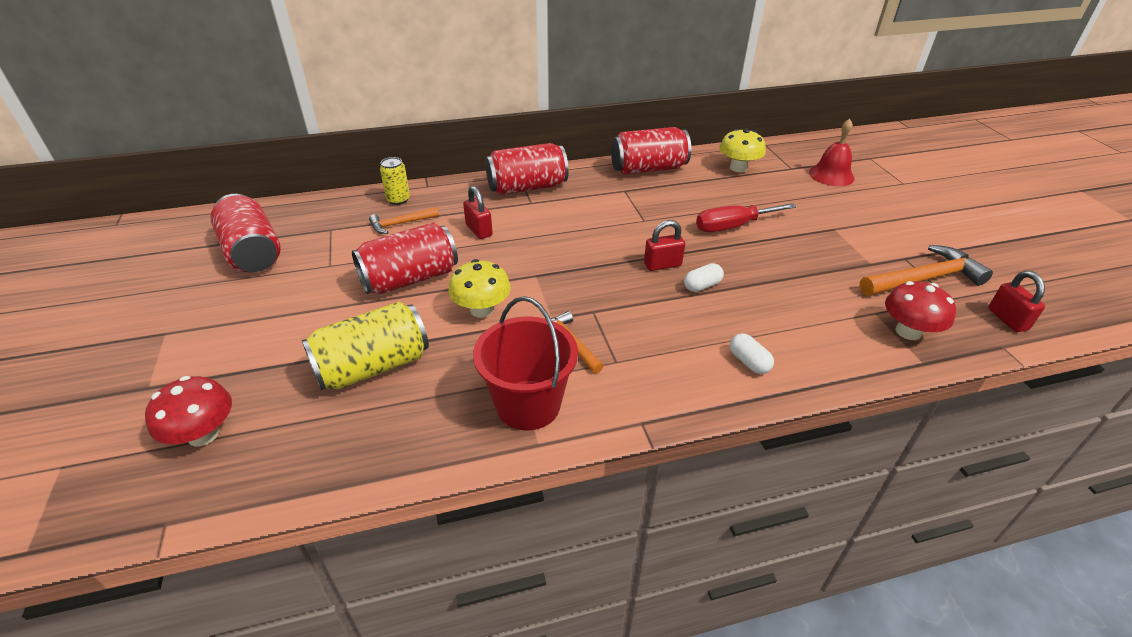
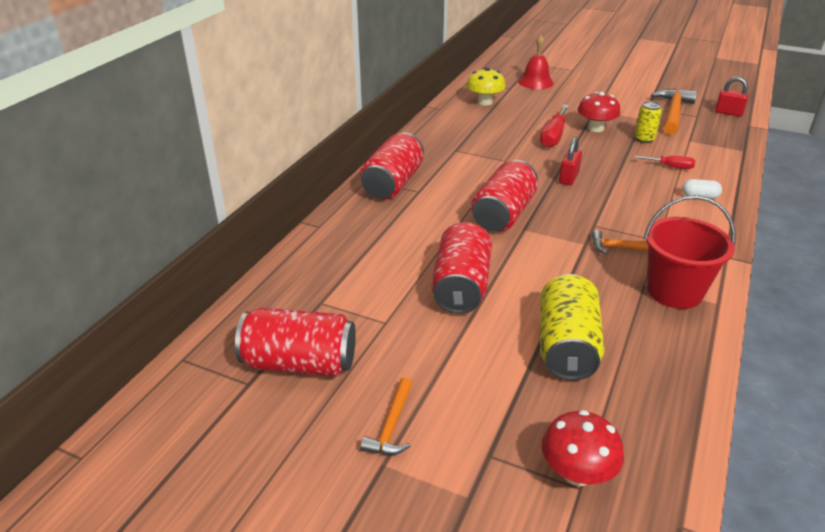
camera: 50 degrees left, 5 degrees down
(398, 200) = (321, 248): yellow can -> yellow can (644, 139)
(401, 224) = (365, 261): orange hammer -> orange hammer (391, 426)
(479, 230) = (429, 229): red padlock -> none
(481, 309) = (543, 268): yellow mushroom -> none
(648, 169) = (438, 129): red can -> red can (503, 214)
(702, 286) = (608, 176): white capsule -> none
(787, 320) = (671, 167): none -> red screwdriver
(908, 331) = (714, 140): red mushroom -> red mushroom (595, 128)

